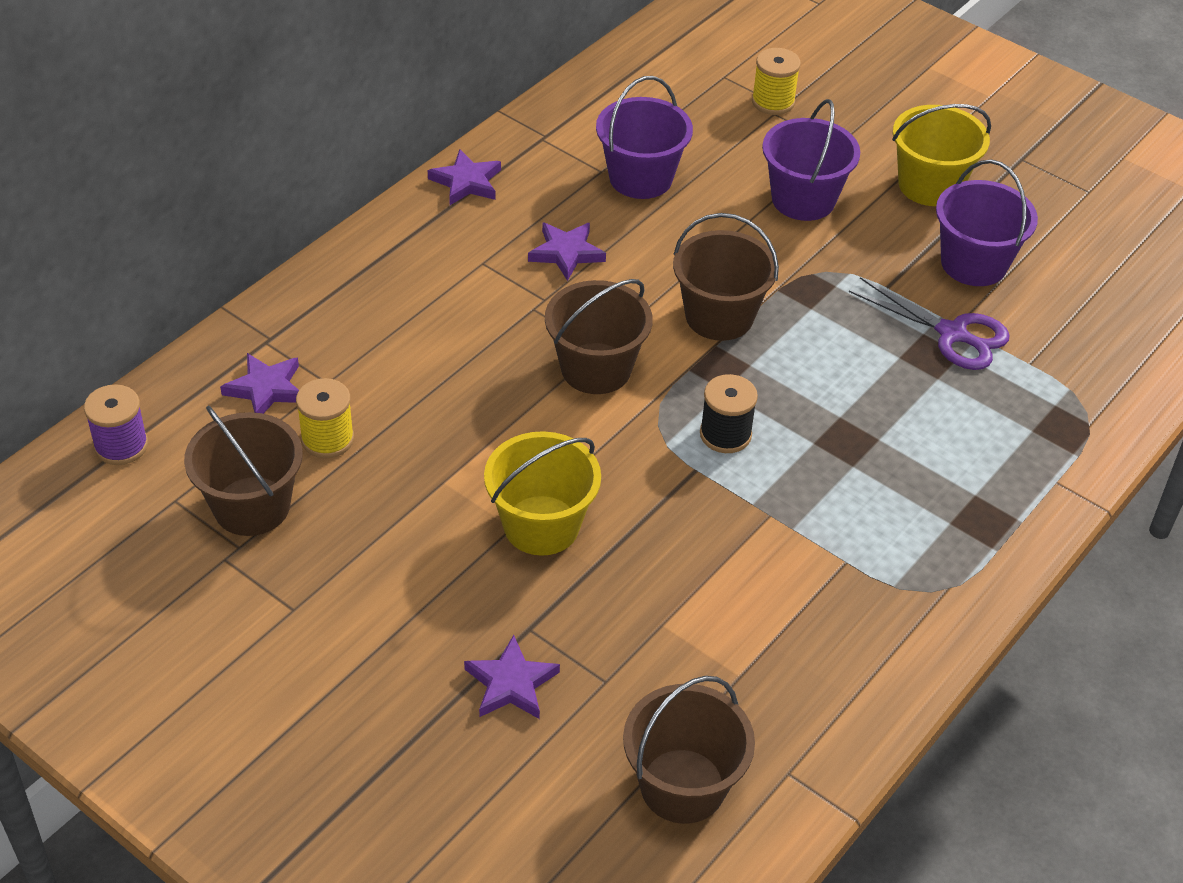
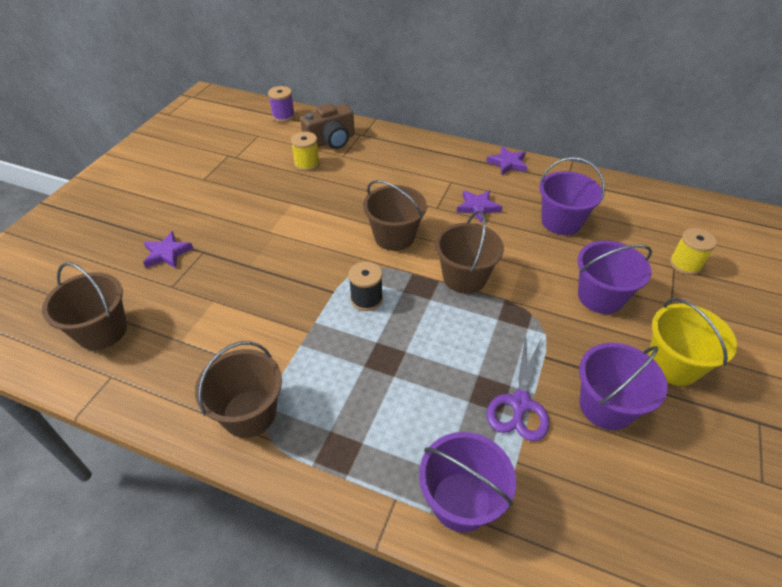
camera: 75 degrees right, 0 degrees up
(252, 506) = (260, 154): brown bucket -> brown bucket (249, 413)
(266, 389) = (331, 141): purple star -> brown camera
(541, 525) = (273, 241): yellow bucket -> none
(1070, 426) = (461, 501): none -> purple bucket

